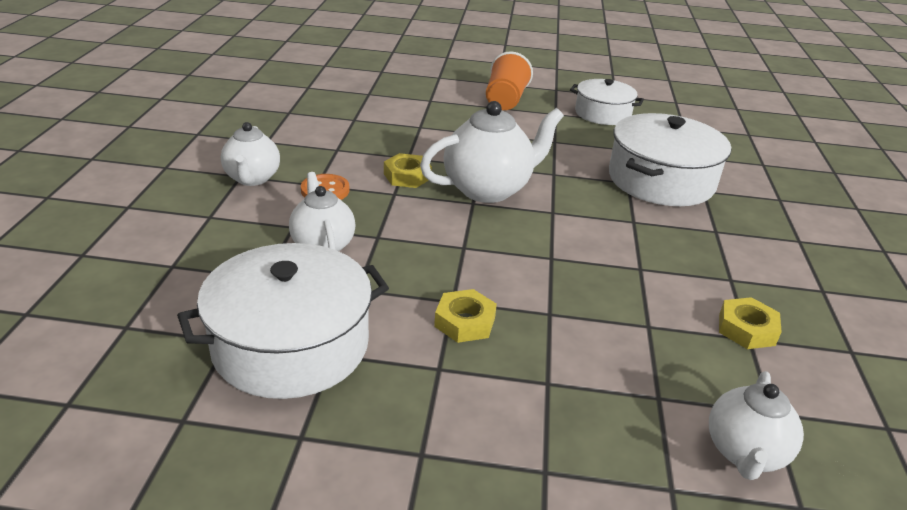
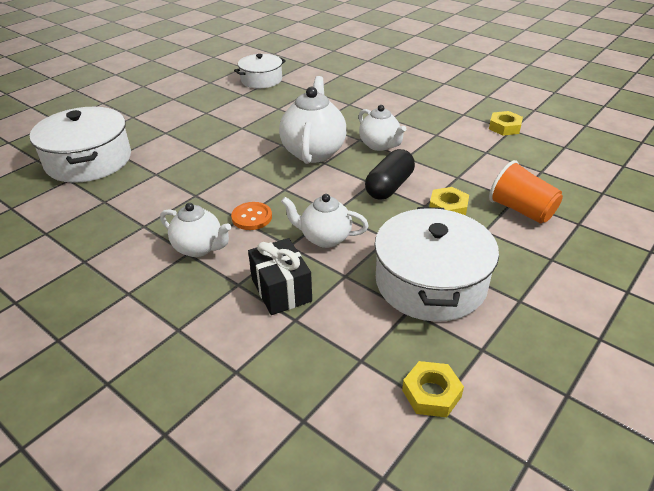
camera: 55 degrees left, 5 degrees up
(214, 244) = (281, 290): none -> black gift
(407, 176) = (266, 176): yellow nut -> yellow nut (431, 393)
(468, 262) = (389, 186): none -> black capsule
(505, 100) = (203, 105): orange cup -> orange cup (521, 210)
(661, 180) = (356, 94): white pot -> white pot (88, 160)
(744, 453) = (588, 165): white teapot -> white teapot (380, 145)

